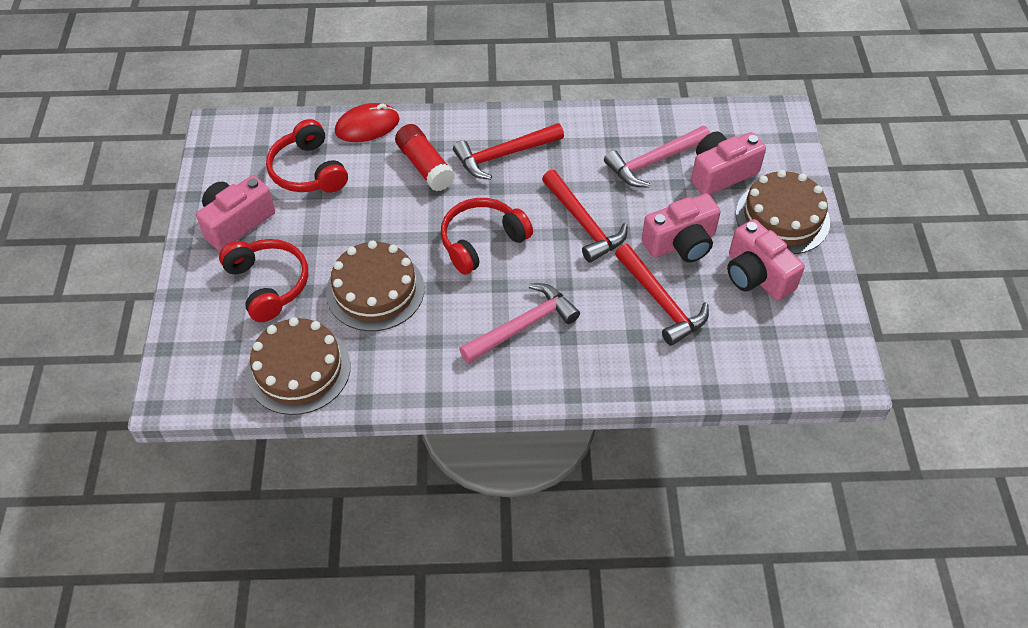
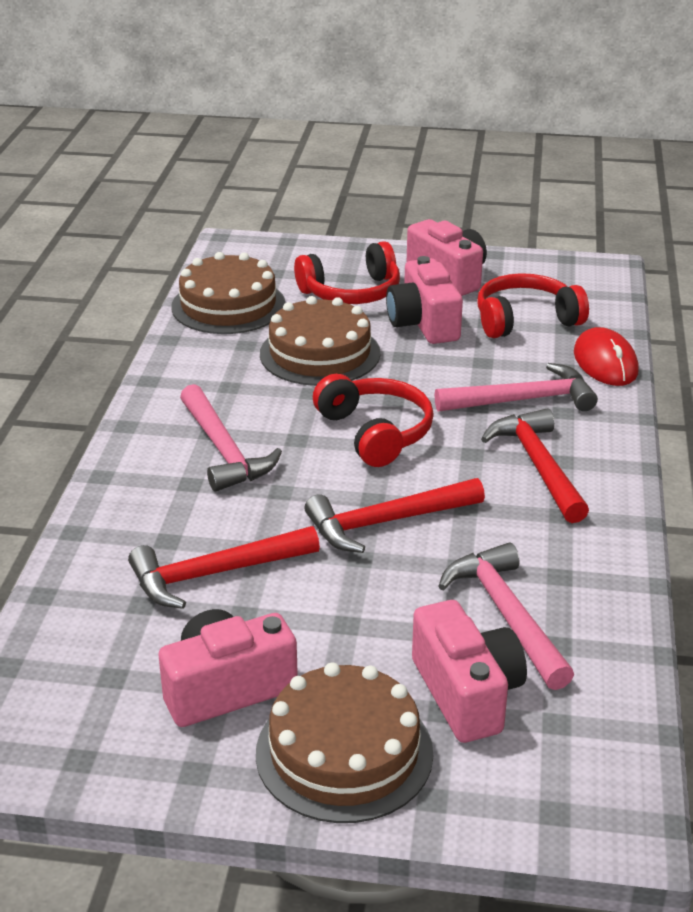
camera: 100 degrees right, 20 degrees down
(425, 166) = (523, 400): red glue stick -> pink hammer
(681, 243) = (320, 614): pink camera -> pink camera (423, 323)

